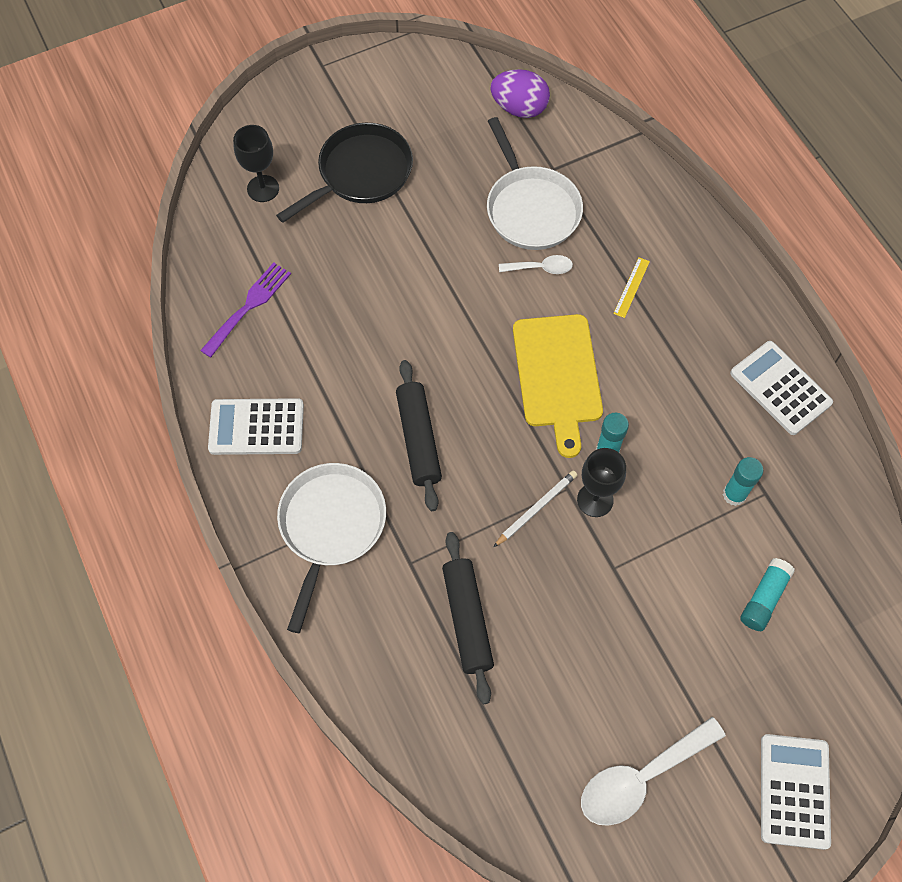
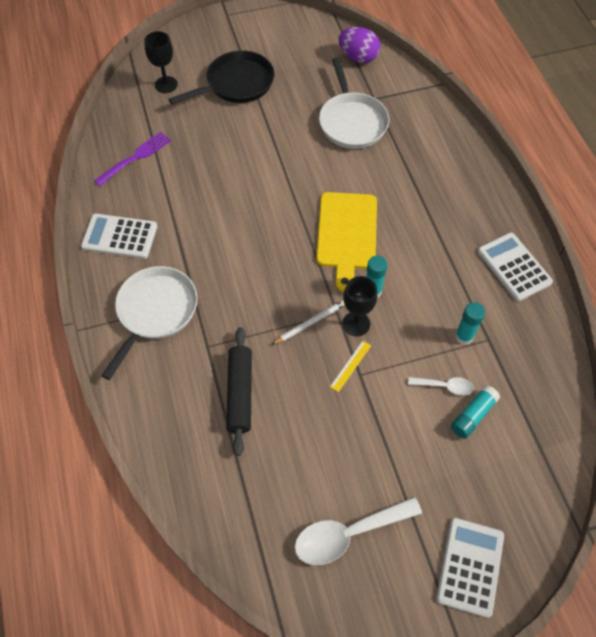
camera: 10 degrees right, 5 degrees down
(419, 439) = (234, 262): black rolling pin -> none
(540, 268) = (350, 161): white spoon -> white spoon (444, 386)
(631, 287) = (414, 183): yellow ruler -> yellow ruler (350, 366)

